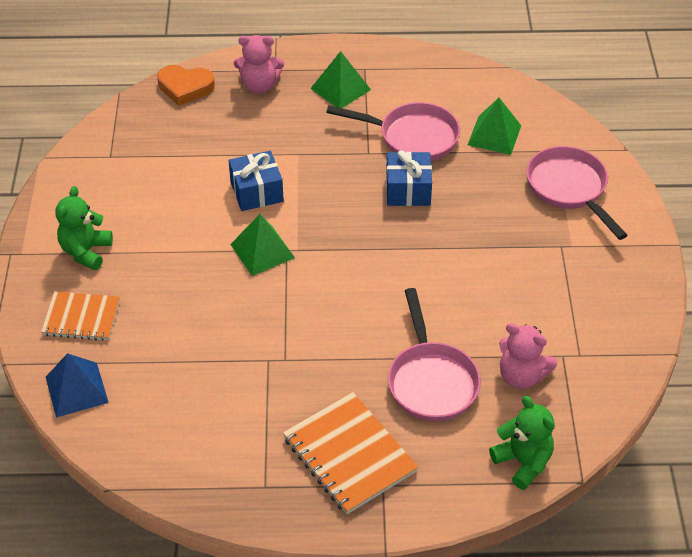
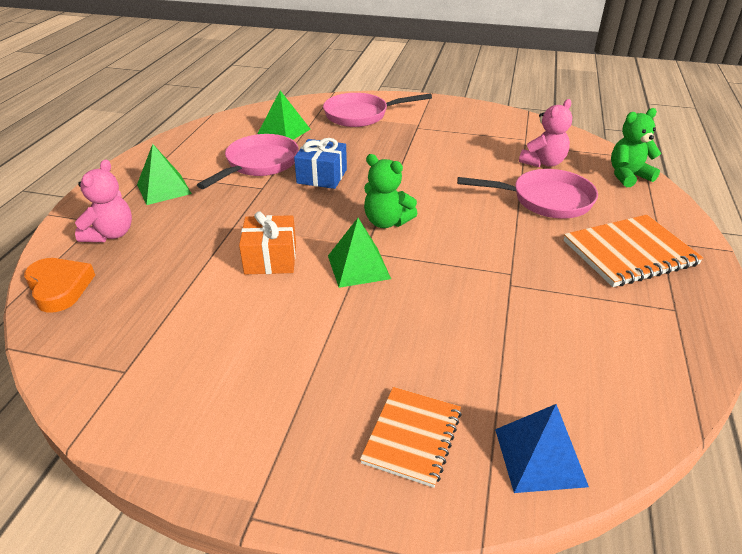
camera: 75 degrees left, 10 degrees down
(86, 251) = (290, 418): green teddy bear -> green teddy bear (386, 222)
(185, 87) = (59, 287): orange heart -> orange heart turned 60 degrees counterclockwise
(256, 192) = (270, 258): blue gift -> orange gift

